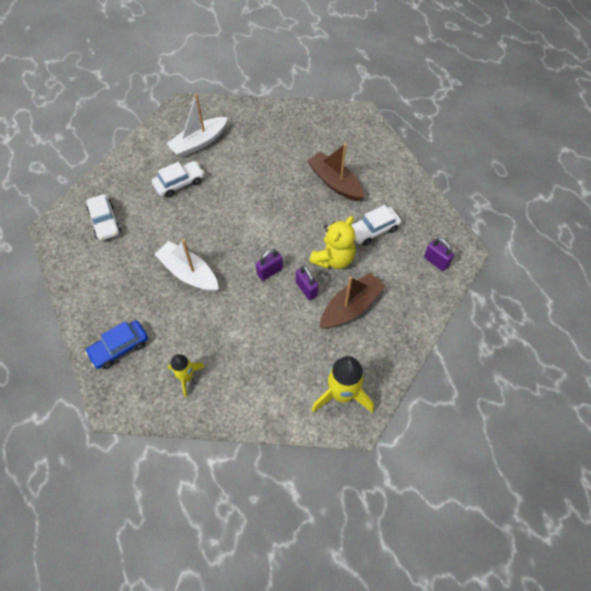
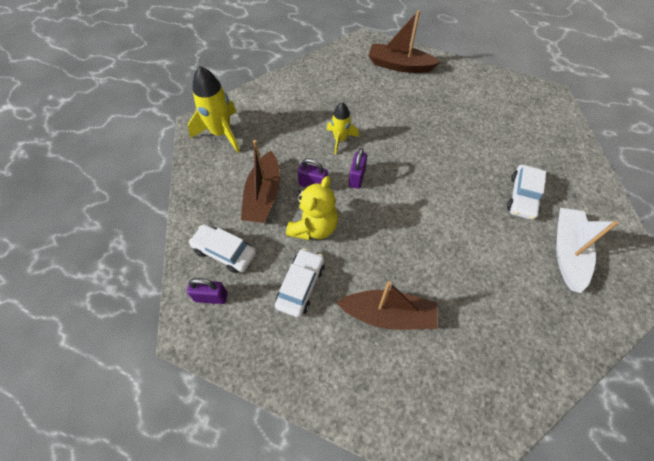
camera: 140 degrees right, 0 degrees up
(105, 222) = (526, 124): white car -> white car (224, 252)
(119, 348) = (399, 65): blue car -> brown boat
(186, 377) = (338, 78): yellow rocket -> yellow rocket (340, 139)
(189, 273) = (416, 134): white boat -> none
(333, 259) = (314, 227): yellow teddy bear -> yellow teddy bear turned 150 degrees counterclockwise

